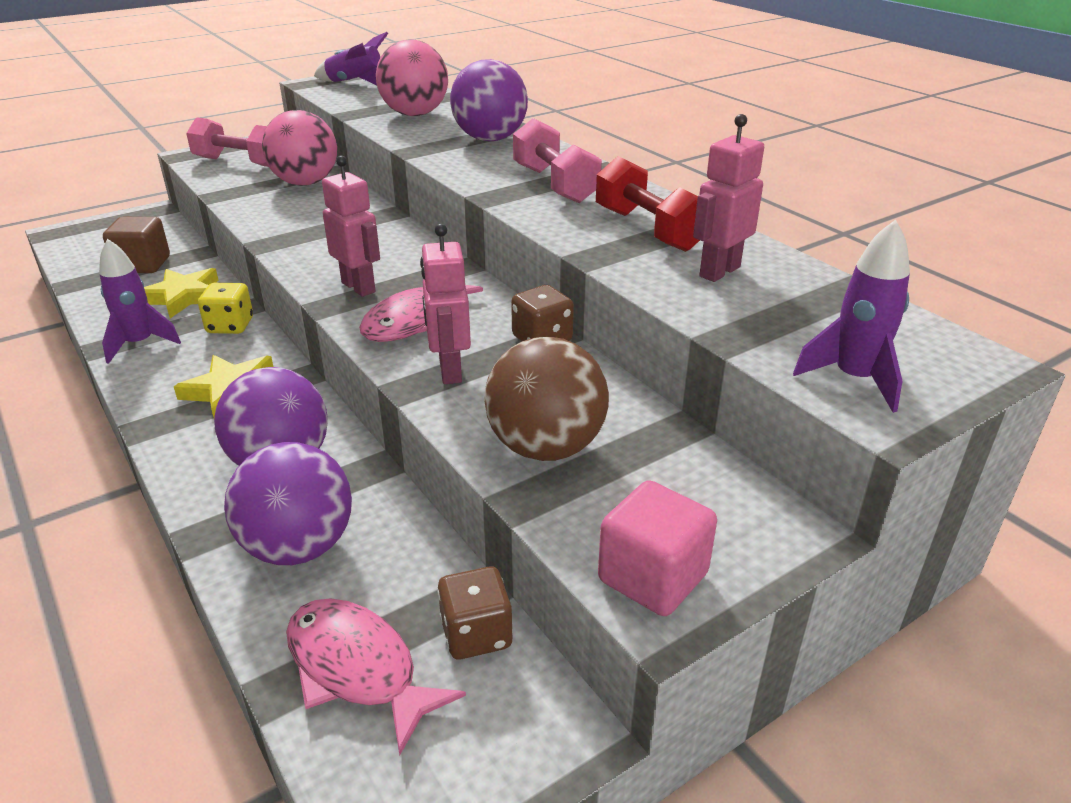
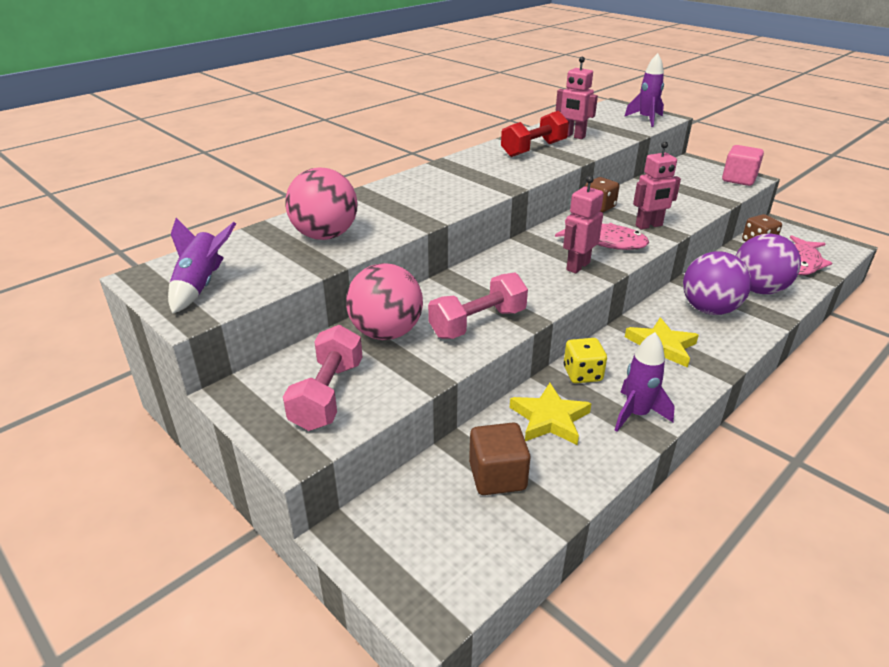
camera: 100 degrees left, 0 degrees up
(490, 139) = (391, 199): purple ball -> none
(546, 447) = (687, 199): brown ball -> none
(554, 185) = (478, 173): pink dumbbell -> pink dumbbell (478, 323)

